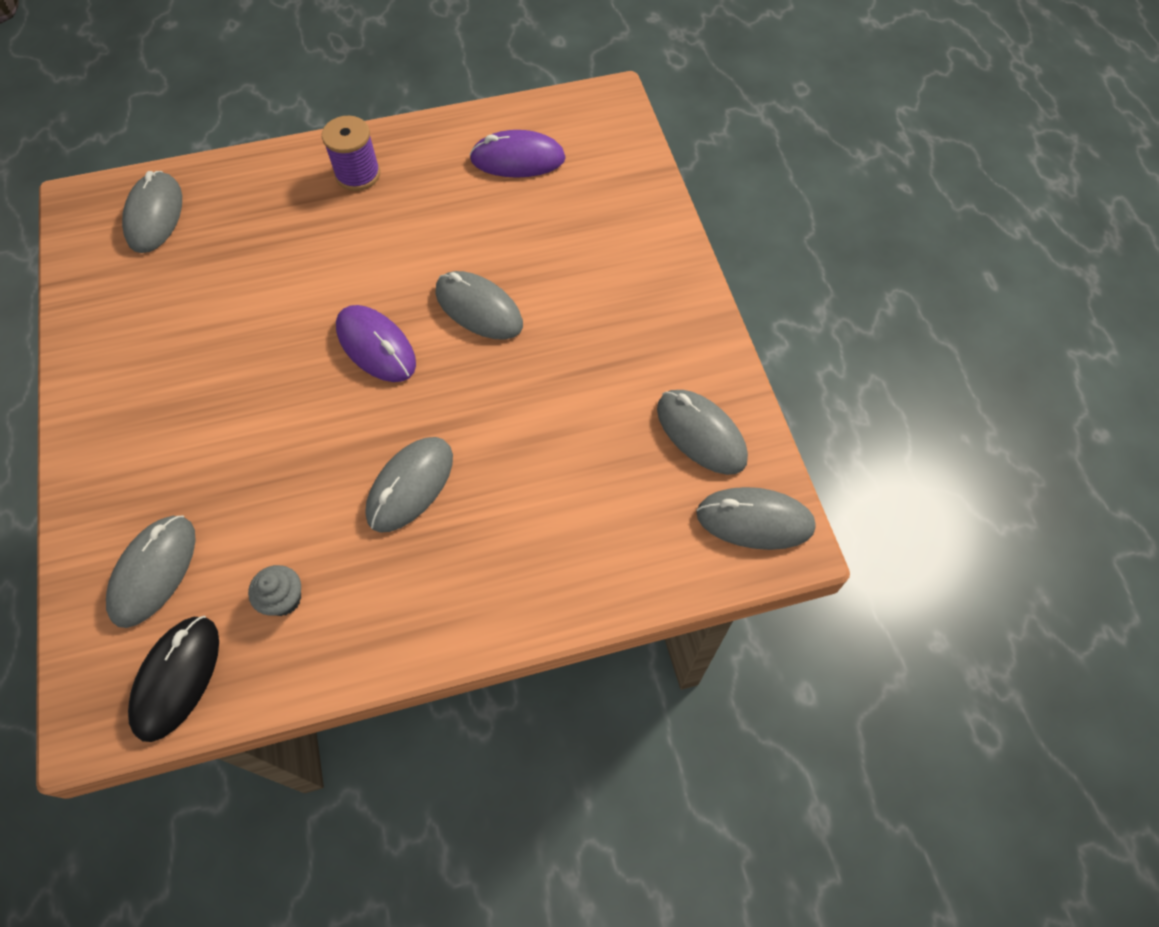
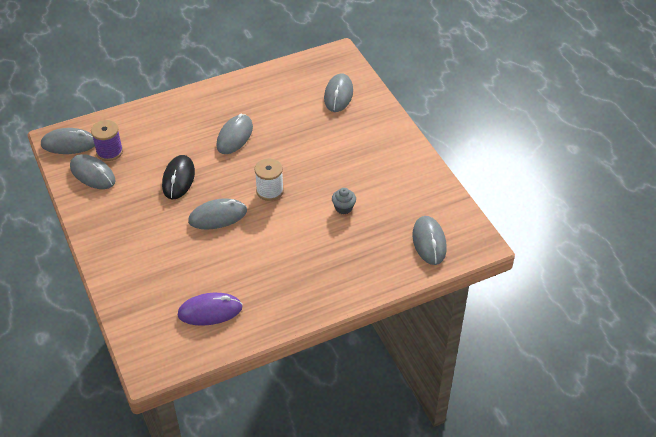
camera: 170 degrees right, 15 degrees down
(177, 678) = (311, 67): black mouse -> black mouse (178, 179)
(283, 599) = (278, 93): grey cupcake -> grey cupcake (343, 208)
(358, 174) = (314, 286): purple spool -> purple spool (109, 152)
(376, 346) = (270, 191): purple mouse -> white spool
(479, 309) = (217, 216): grey mouse -> grey mouse turned 45 degrees counterclockwise

